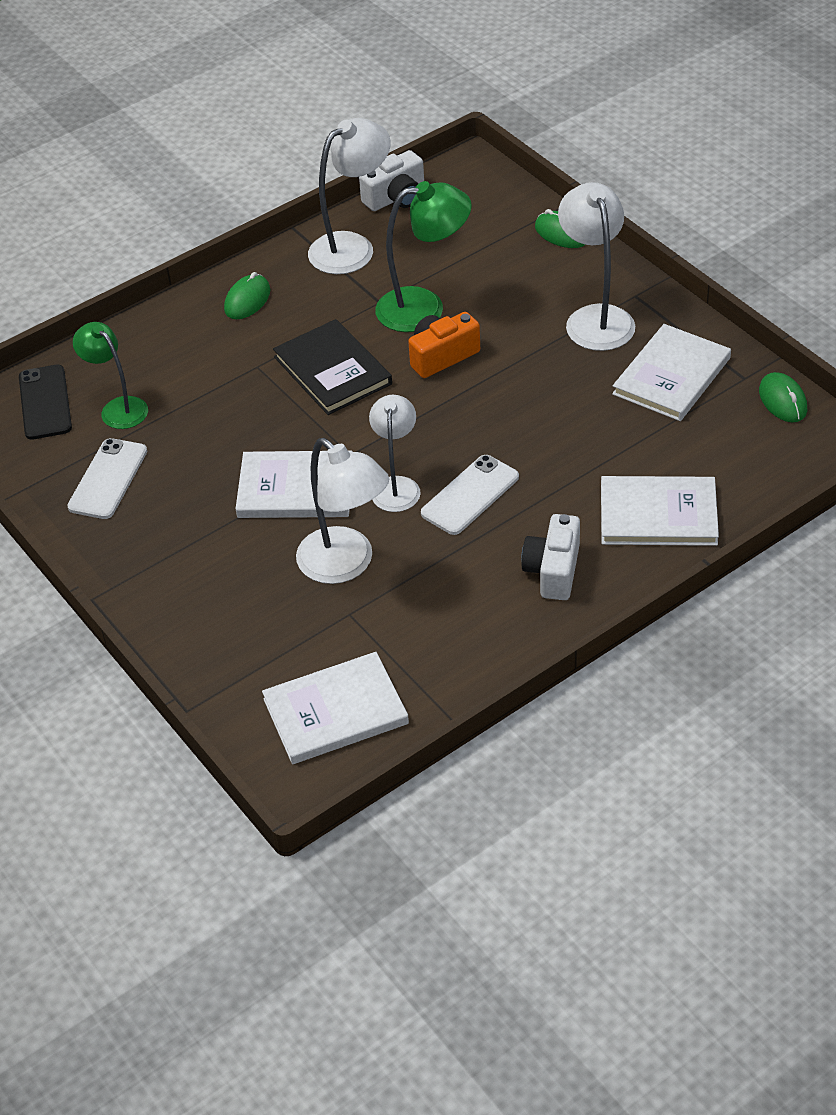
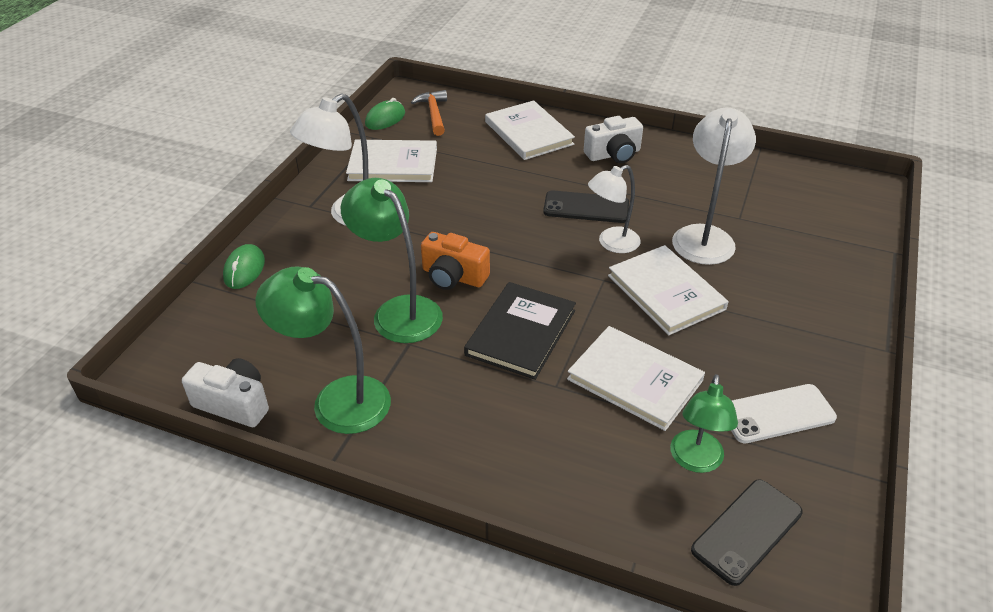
camera: 125 degrees left, 5 degrees down
(247, 300) = (471, 443): green mouse -> none
(335, 711) = (811, 193): white book -> white book (635, 380)
(352, 247) = (337, 400): white lamp -> green lamp
(470, 495) = (586, 207): white phone -> black phone
(766, 446) = (433, 114): none -> orange hammer

